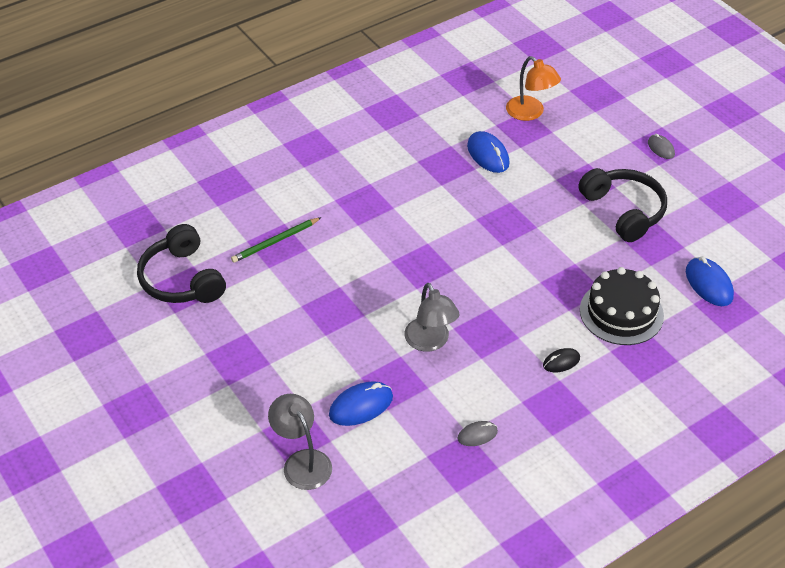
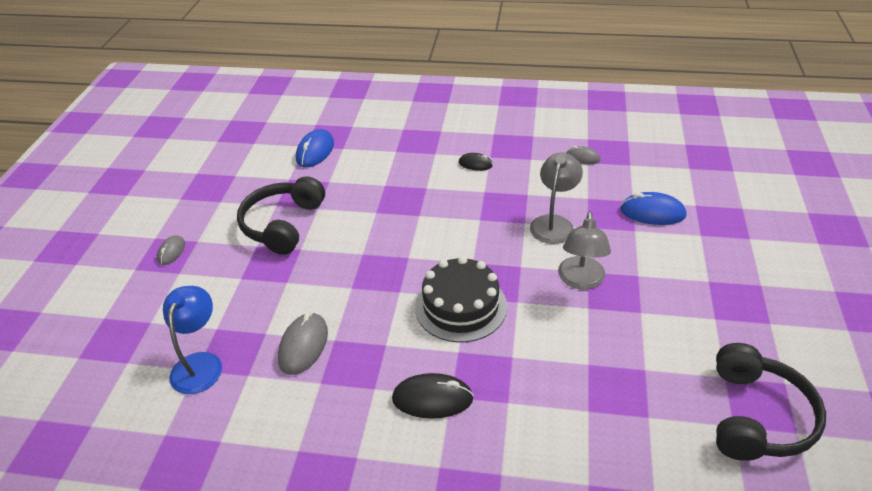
camera: 135 degrees left, 5 degrees down
(275, 242) = (616, 394): green pencil -> none
(302, 461) = (729, 204): grey lamp -> grey lamp (581, 280)
(378, 176) = (432, 399): none -> black mouse
(488, 155) = (303, 346): blue mouse -> grey mouse
(530, 113) = (200, 363): orange lamp -> blue lamp
(621, 312) = (395, 167): black cake -> black cake (461, 306)

